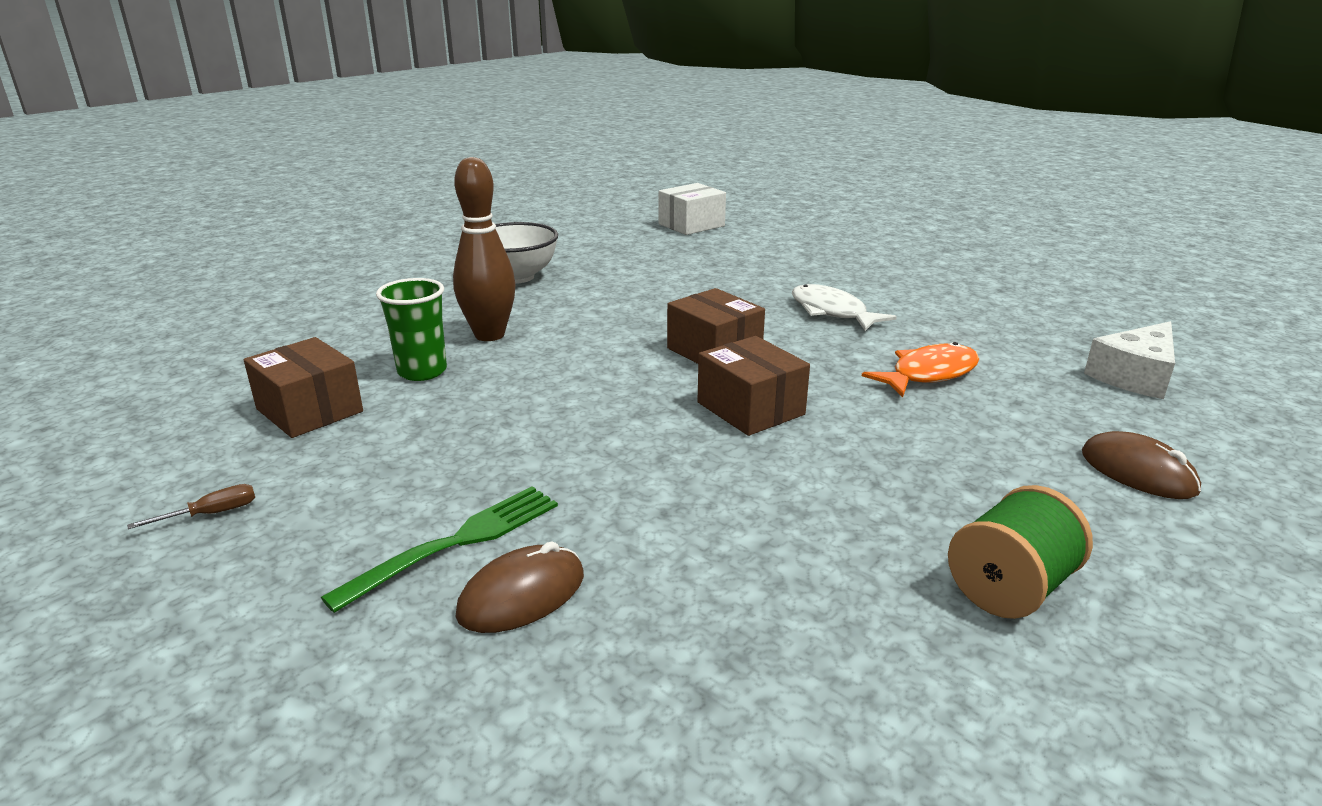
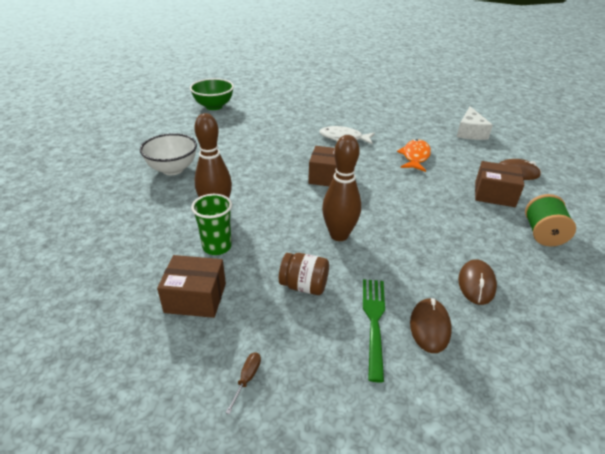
camera: 40 degrees left, 10 degrees up
(444, 457) = (304, 286): none -> brown jar
(598, 423) = (339, 235): none -> brown bowling pin
(691, 225) = (214, 106): white box -> green bowl
(710, 586) = (476, 284): none -> brown mouse
(750, 408) = (382, 200): brown box -> brown box (494, 194)

